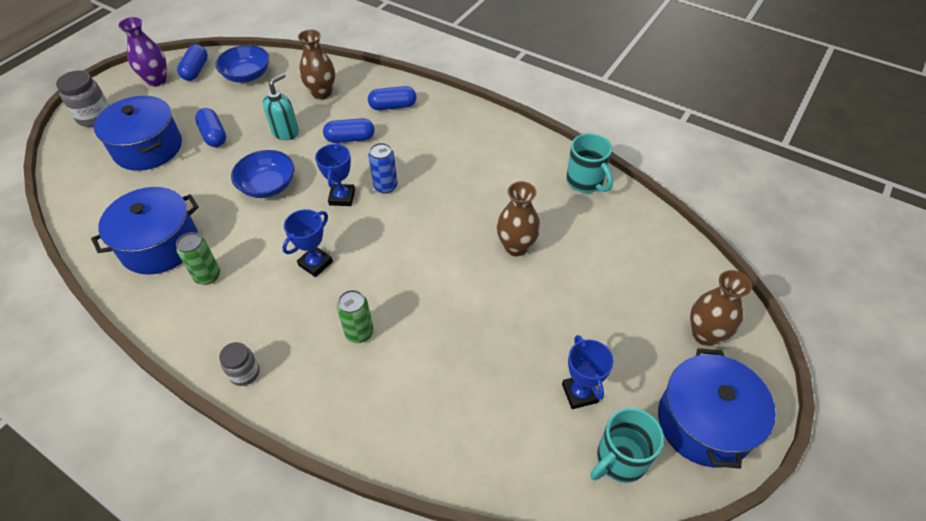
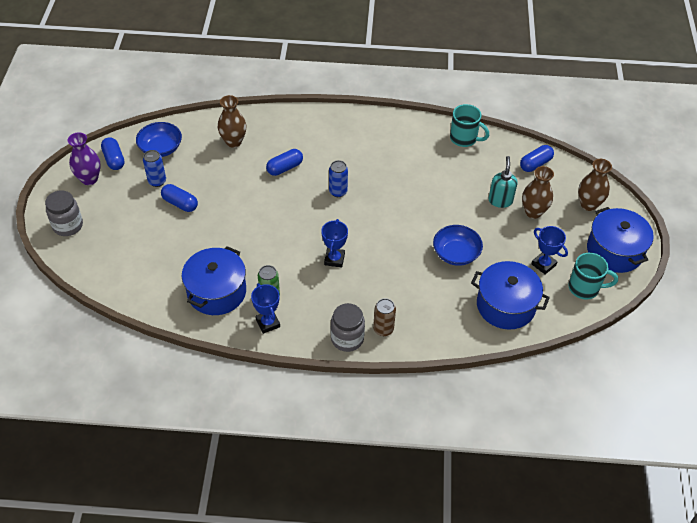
camera: 30 degrees left, 0 degrees up
(148, 148) = (138, 232): blue pot -> blue pot (505, 305)
(213, 105) = (157, 181): none -> blue can
(245, 373) = (347, 339): grey jar -> grey jar, size x1.57
(268, 186) = (255, 223): blue bowl -> blue bowl (456, 254)
(286, 132) = (233, 181): turquoise soap dispenser -> turquoise soap dispenser (500, 200)
(297, 382) = (383, 329): none -> brown can
(342, 197) = (314, 210): blue trophy -> blue trophy (268, 323)
(359, 333) = (397, 287): green can -> none
(393, 106) = (295, 132): blue capsule -> blue capsule (535, 164)
(516, 247) = (451, 197): brown vase -> brown vase (533, 212)
(620, 459) = (585, 288): turquoise mug -> turquoise mug turned 105 degrees counterclockwise

